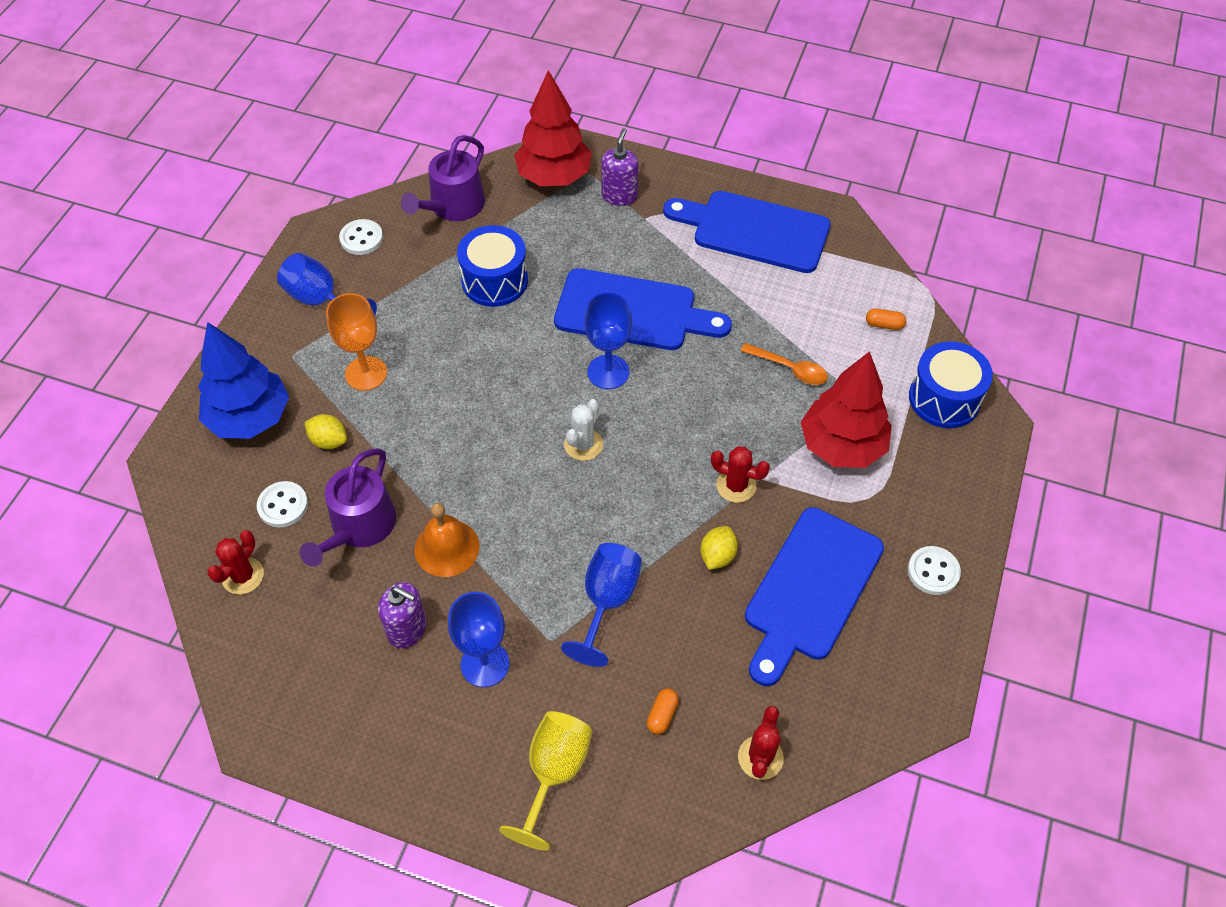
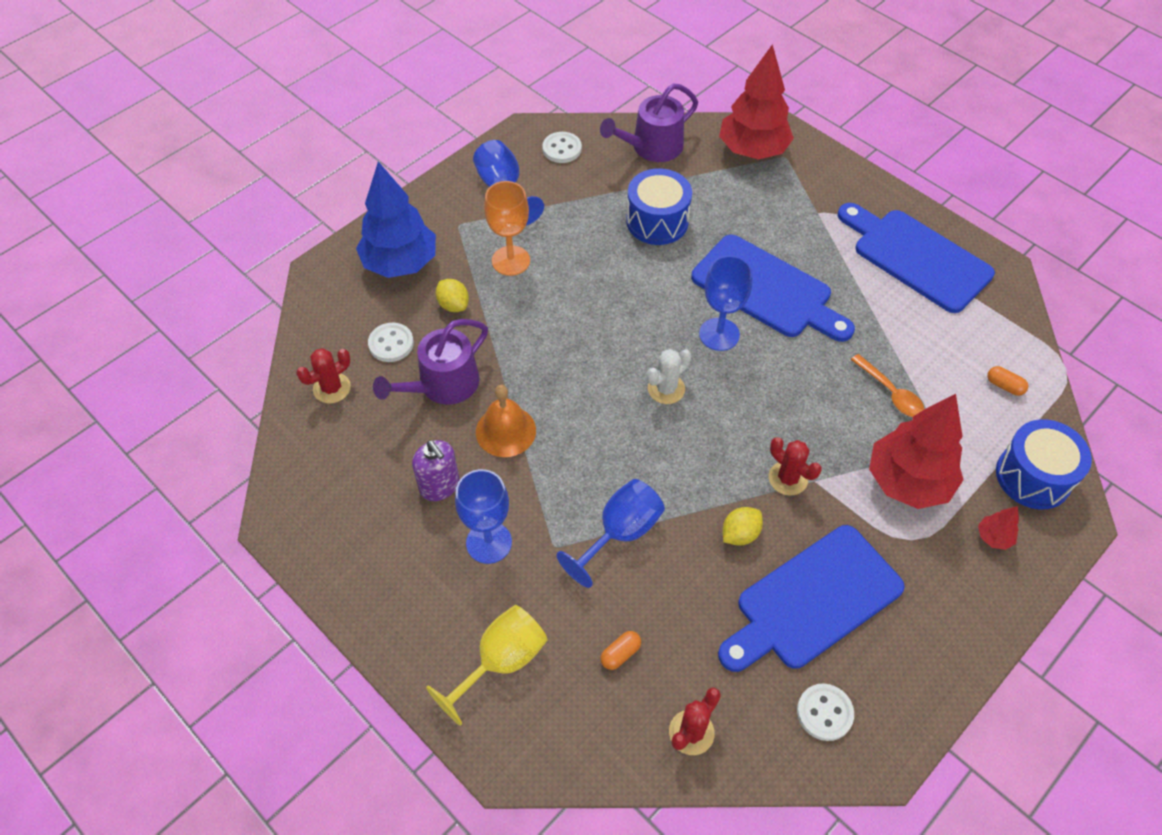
camera: 25 degrees right, 0 degrees up
(619, 196) = (804, 185): purple soap dispenser -> none
(933, 571) = (943, 634): white button -> white button (824, 713)
(936, 467) = (993, 537): none -> red tree

